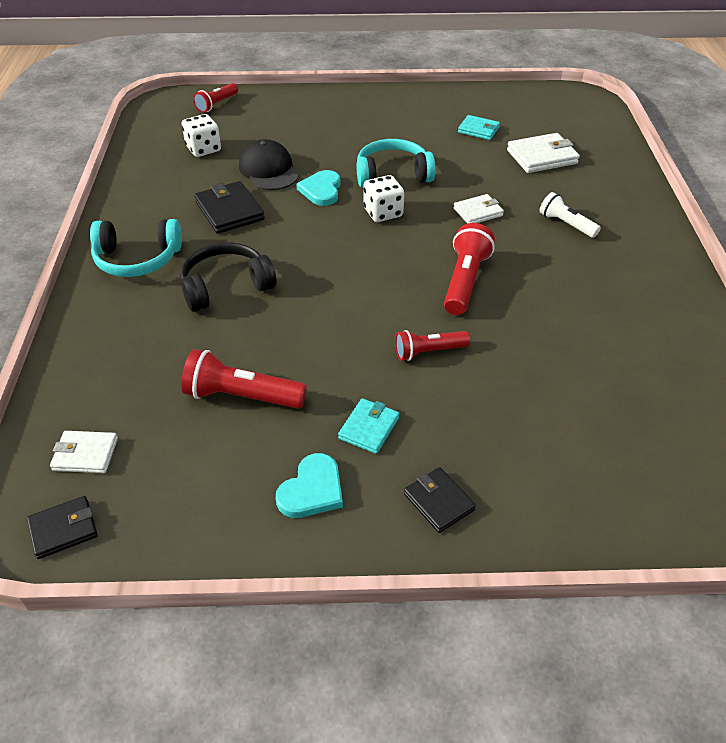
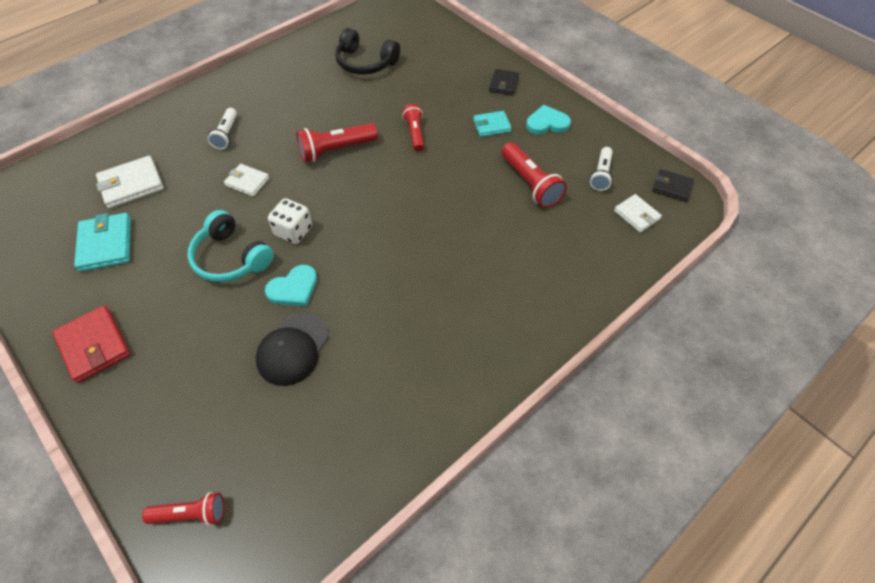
camera: 130 degrees left, 10 degrees up
(137, 259) = (489, 336): turquoise headphones -> none
(172, 472) = (601, 174): none -> white flashlight
(203, 149) = (298, 437): white dice -> none
(226, 286) = (460, 259): black headphones -> black headphones (365, 63)
(229, 211) = (377, 328): black wallet -> none
(382, 105) = (94, 346): none -> red wallet
(428, 352) = (415, 133): red flashlight -> red flashlight turned 135 degrees counterclockwise
(478, 130) = (106, 244): turquoise wallet -> turquoise wallet, size x1.57
(542, 157) = (131, 185): white wallet -> white wallet turned 60 degrees counterclockwise

